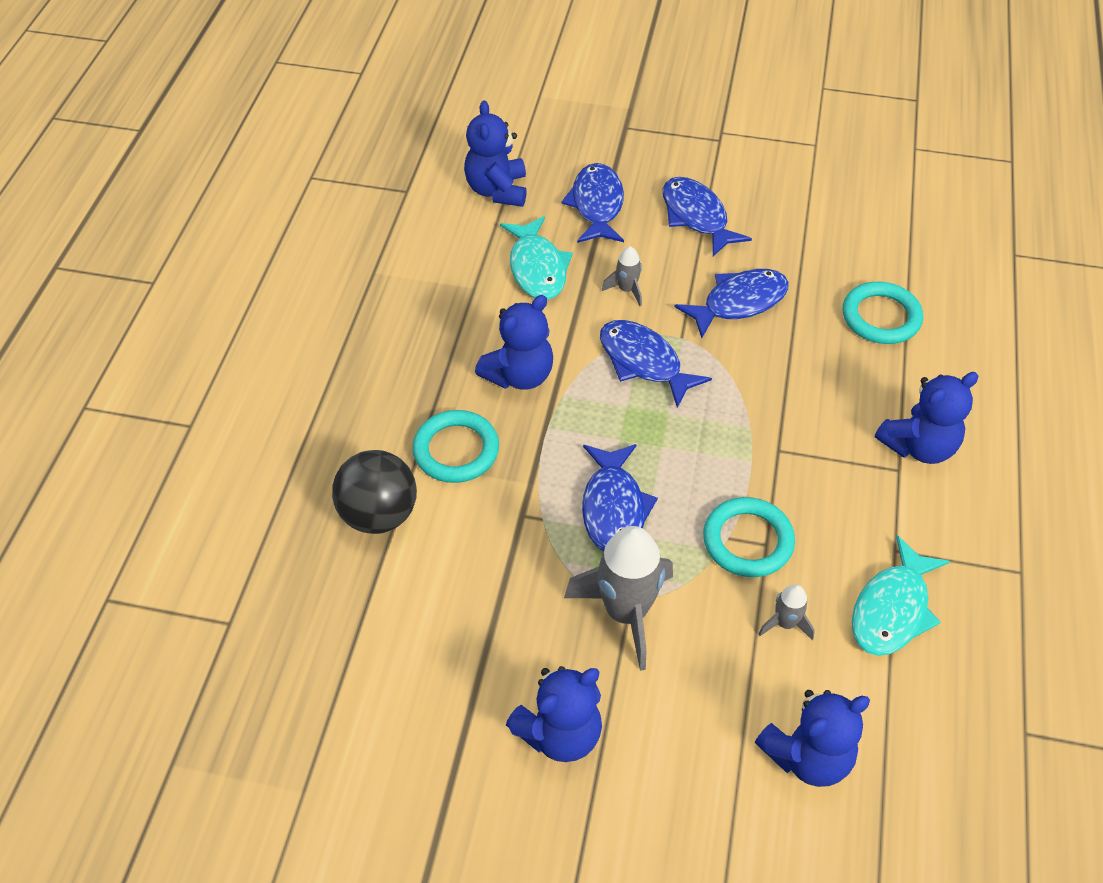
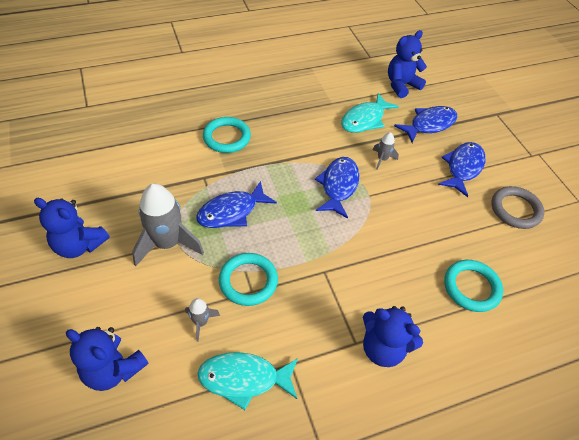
camera: 55 degrees right, 0 degrees up
(379, 514) = (171, 127): black ball -> none
(519, 375) = (290, 141): blue teddy bear -> none
(739, 302) = (417, 211): blue fish -> none
(794, 208) = (515, 210): none -> grey ring

